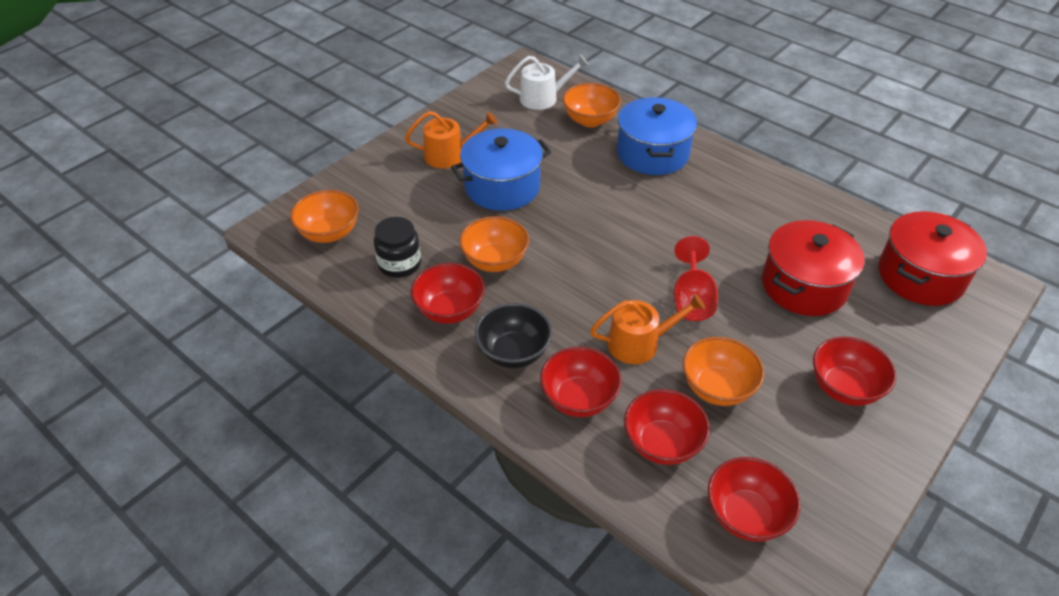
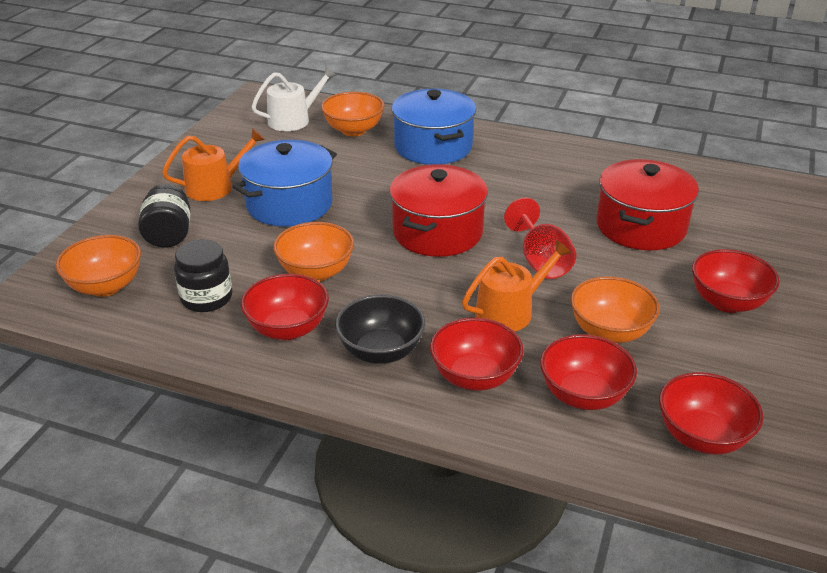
camera: 20 degrees left, 10 degrees down
(395, 195) = (169, 235): none -> black jar
(920, 276) = (739, 196): red pot -> red pot (437, 232)

